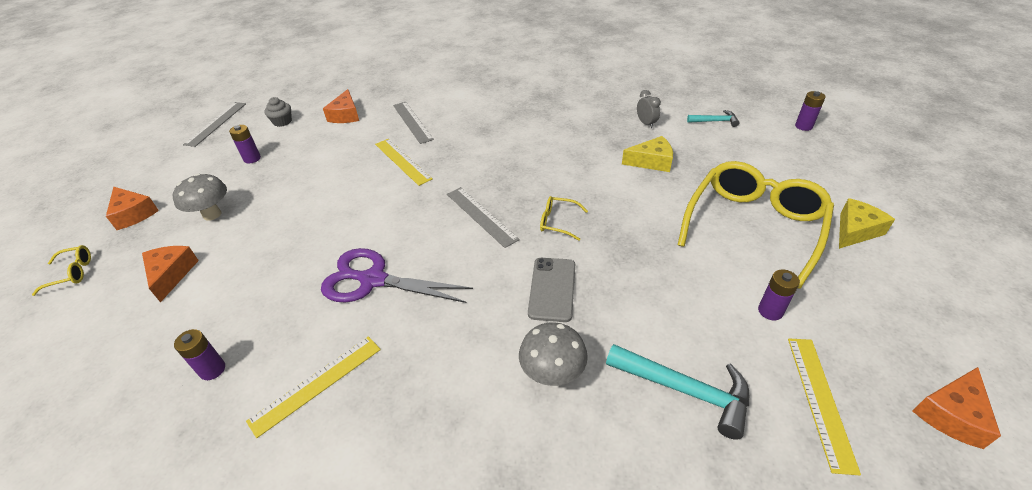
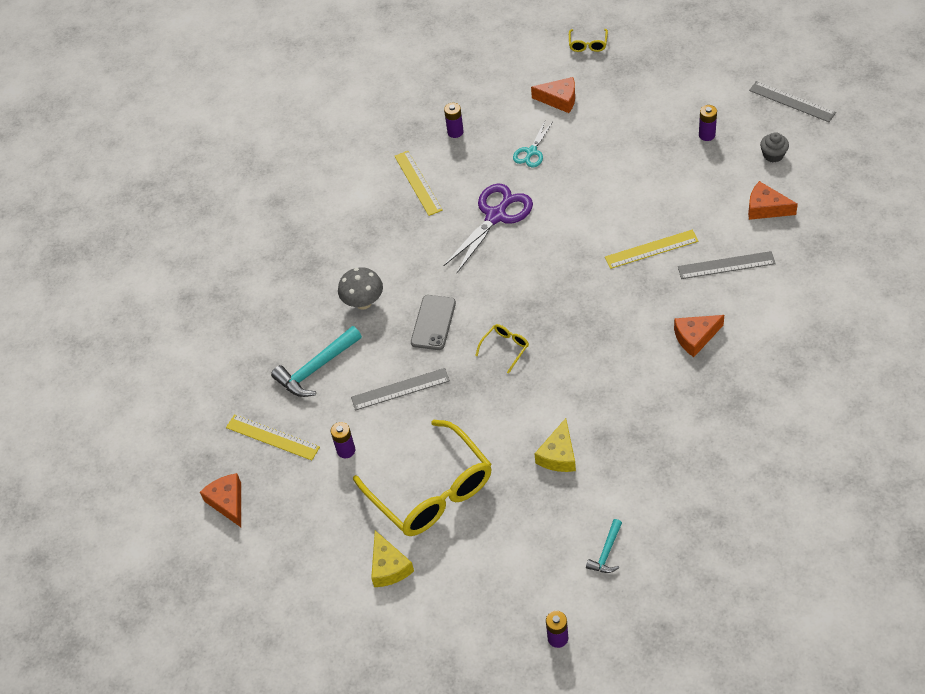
camera: 115 degrees right, 10 degrees up
(133, 214) = (650, 65): orange cheese -> orange cheese (695, 337)
(212, 214) = (626, 115): grey mushroom -> none
(263, 276) = (531, 152): none -> turquoise scissors
(481, 216) = (539, 295): grey ruler -> grey ruler (400, 389)
(552, 289) = (433, 323): grey phone -> grey phone turned 75 degrees clockwise
(646, 123) = (631, 481): grey clock -> none

